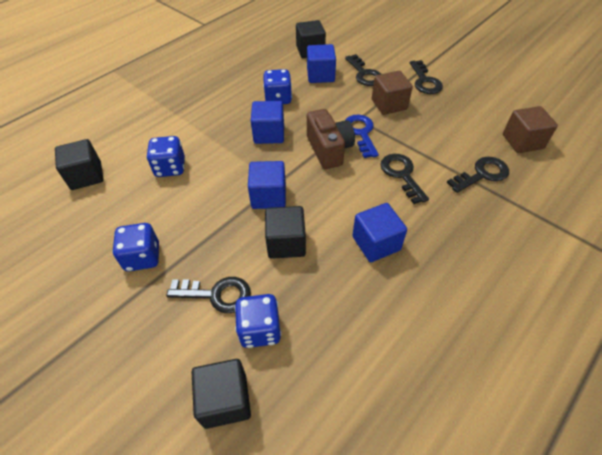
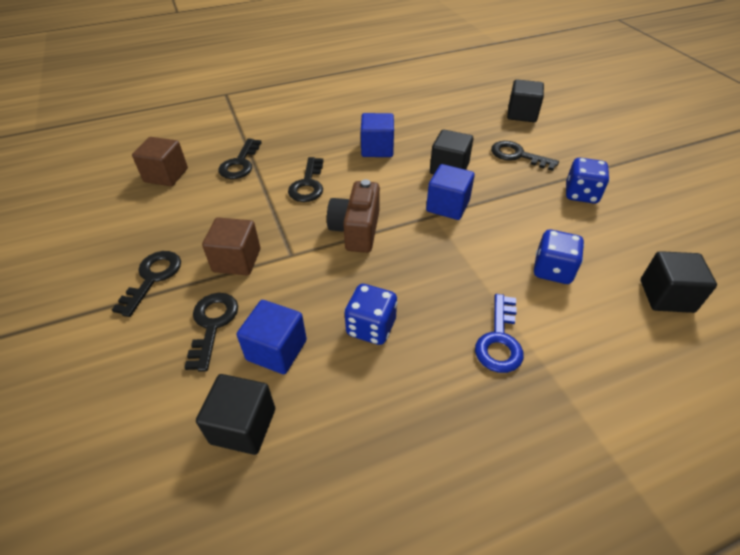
camera: 155 degrees left, 5 degrees down
(260, 329) = (490, 132): blue dice -> none
(269, 134) = (414, 273): blue cube -> none
(361, 133) = (306, 236): blue key -> blue key (499, 340)
(482, 174) = (240, 163): black key -> black key turned 75 degrees counterclockwise

